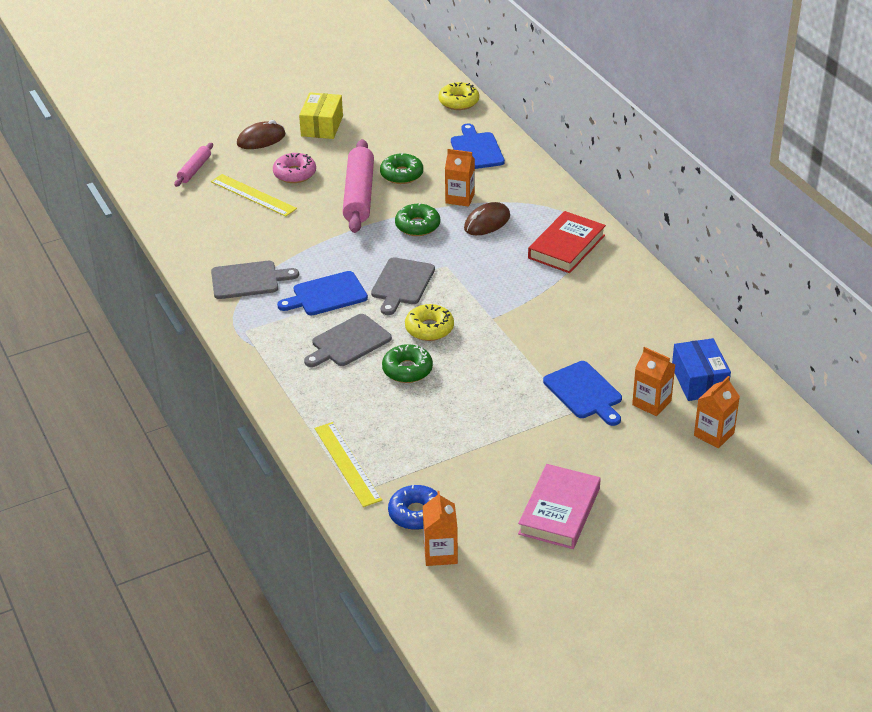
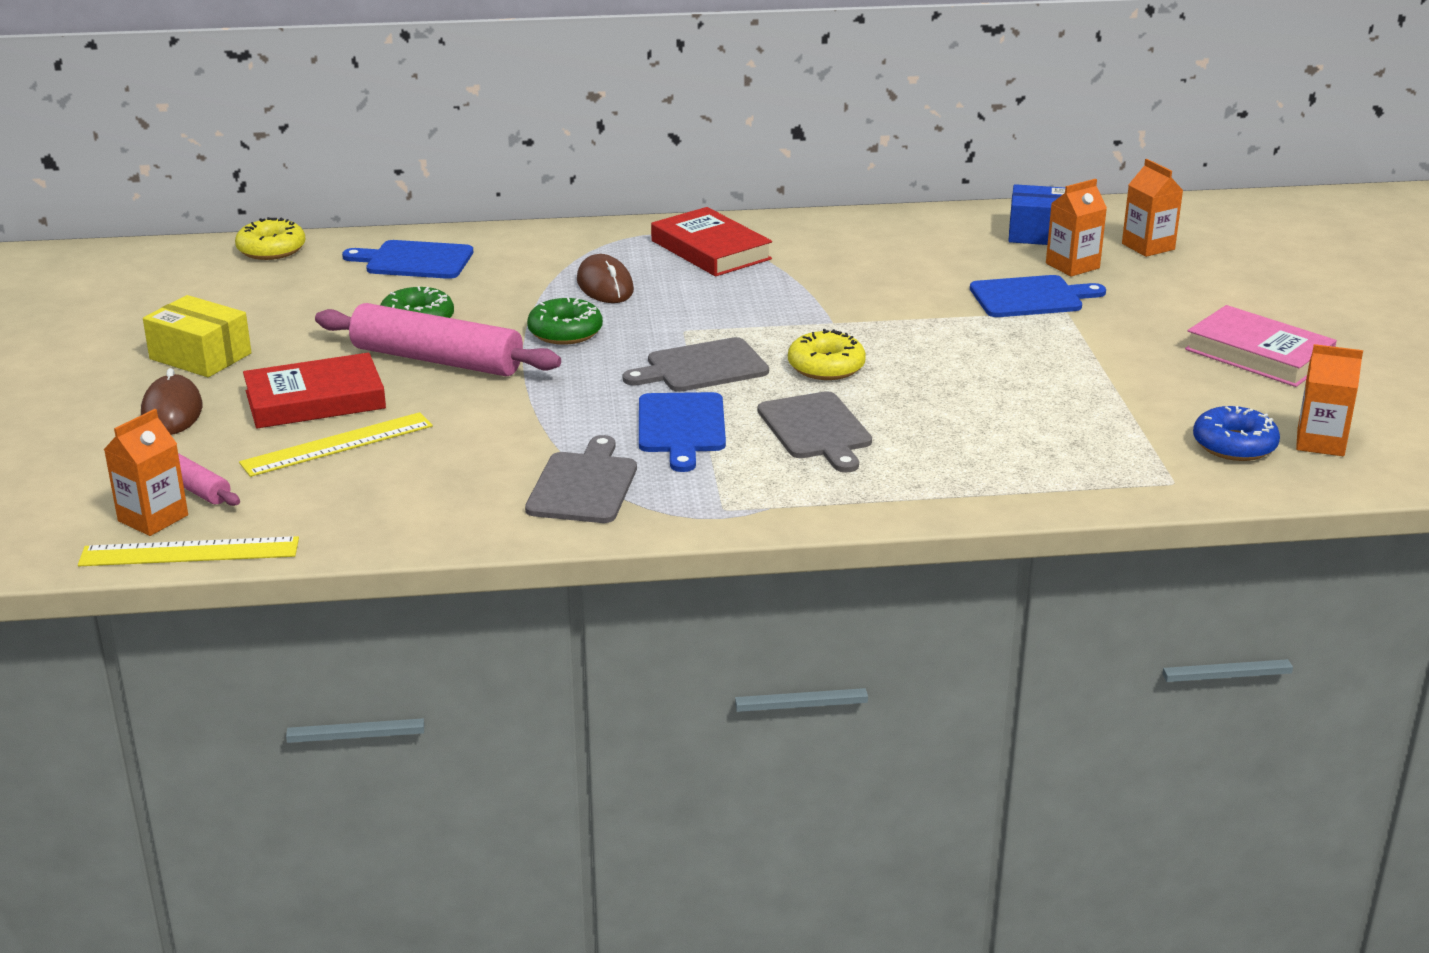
camera: 70 degrees left, 10 degrees down
(294, 174) = (315, 400): pink donut -> red book
(347, 463) = (1105, 476): yellow ruler -> yellow ruler (189, 552)
(402, 284) = (702, 367): grey cutting board -> grey cutting board turned 120 degrees clockwise
(407, 370) = (912, 398): green donut -> none
(460, 198) = (525, 292): orange carton -> orange carton (153, 518)

